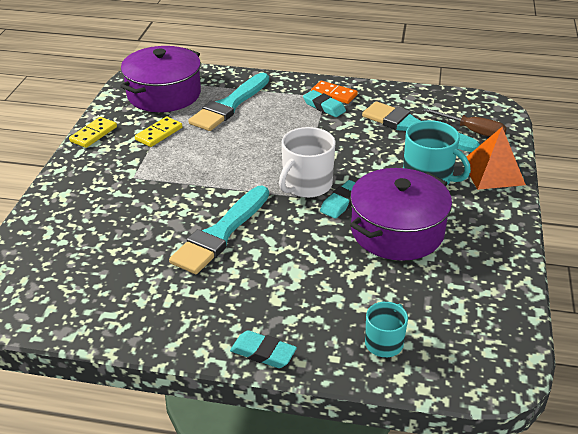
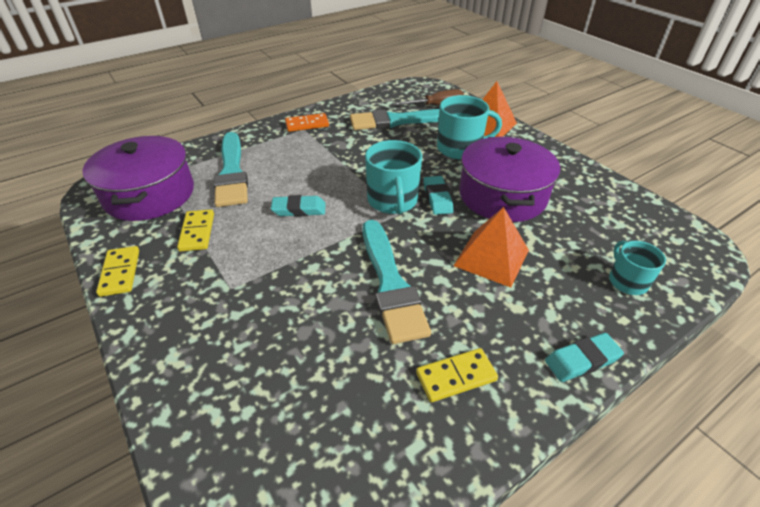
camera: 45 degrees left, 5 degrees up
(178, 303) = (456, 376): none -> yellow domino
(306, 185) = (392, 201): white mug -> turquoise mug
(311, 263) = (491, 257): none -> orange pyramid
(324, 107) = (314, 137): turquoise eraser -> turquoise eraser (299, 209)

